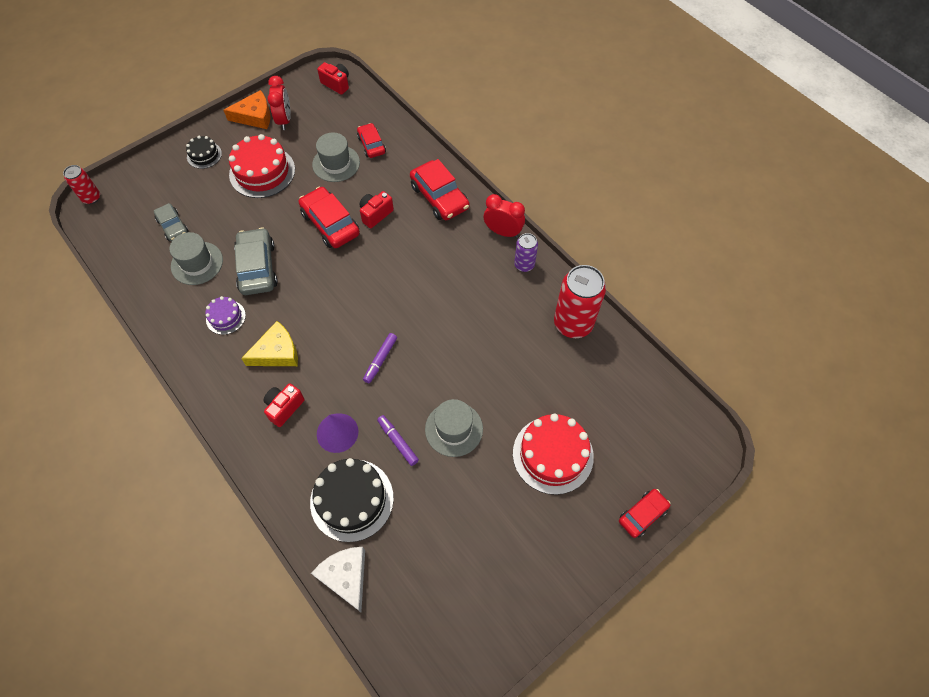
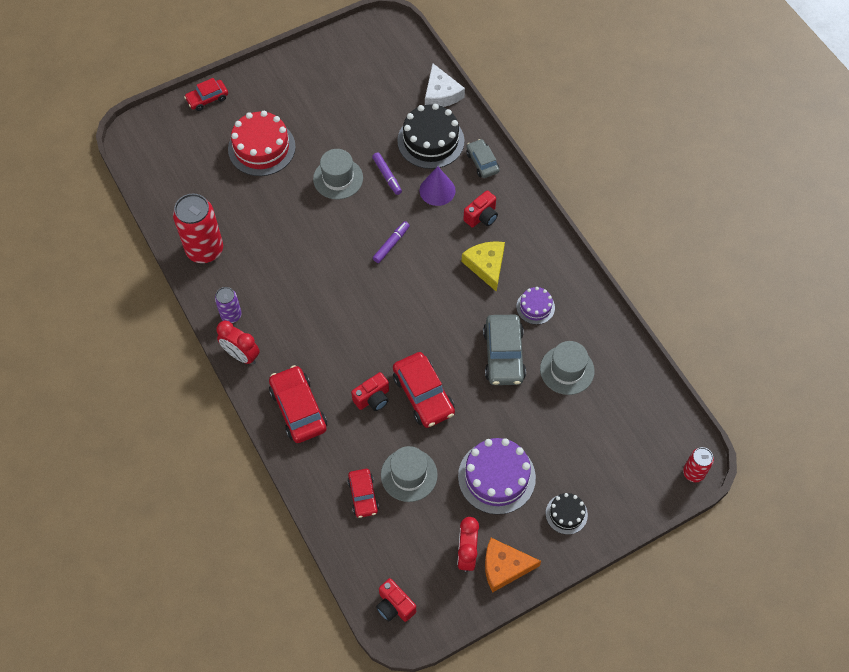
camera: 170 degrees left, 0 degrees up
(173, 226) = (596, 419): grey car -> grey car (482, 162)
(262, 172) = (496, 477): red cake -> purple cake
(277, 352) = (486, 265): yellow cheese -> yellow cheese turned 90 degrees clockwise

